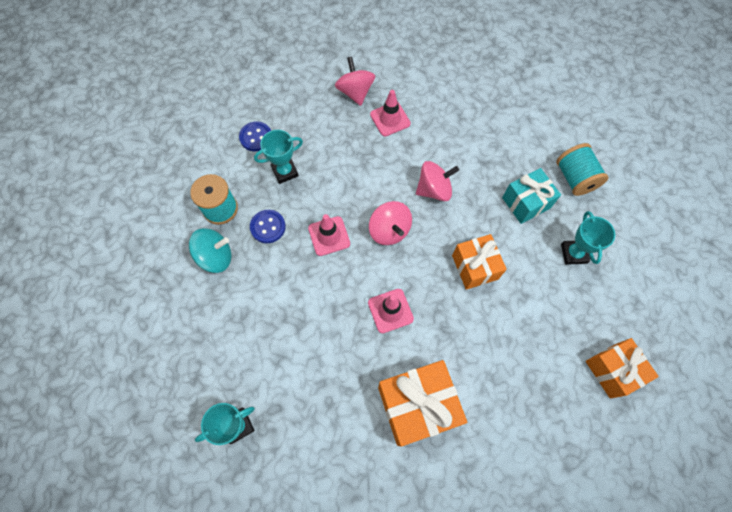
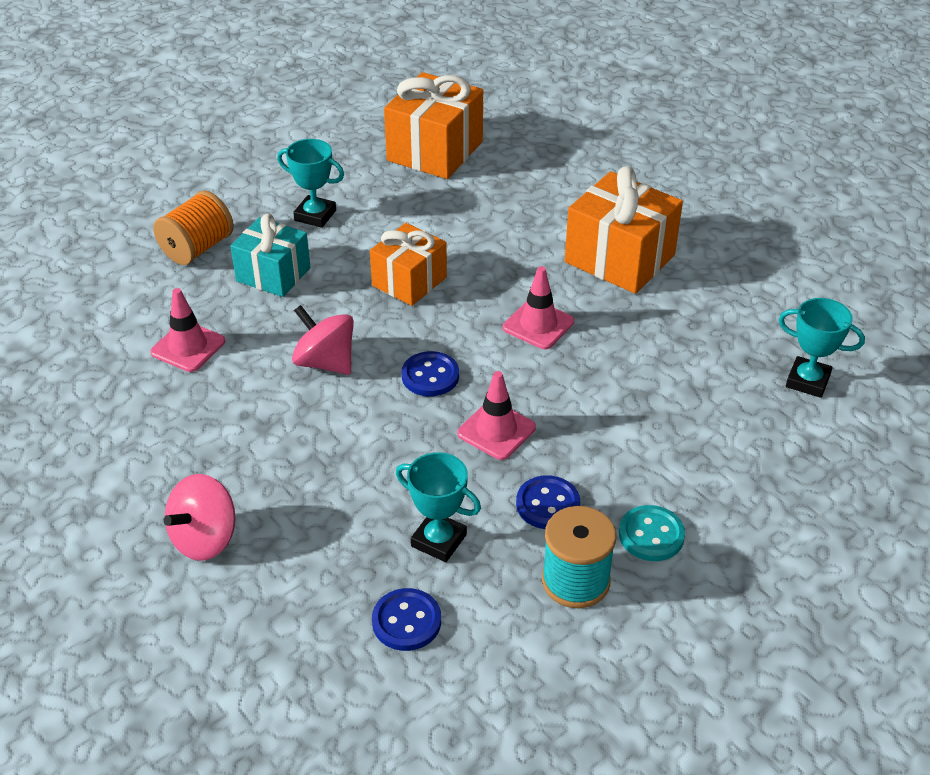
camera: 125 degrees left, 25 degrees down
(215, 257) = (651, 535): turquoise spinning top -> turquoise button
(389, 230) = (430, 376): pink spinning top -> blue button
(390, 119) = (231, 466): pink traffic cone -> pink traffic cone (188, 347)
(573, 253) = (315, 215): turquoise trophy -> turquoise trophy turned 60 degrees clockwise
(574, 178) = (197, 248): turquoise spool -> orange spool
(612, 370) = (435, 151): orange gift -> orange gift, size x1.51

